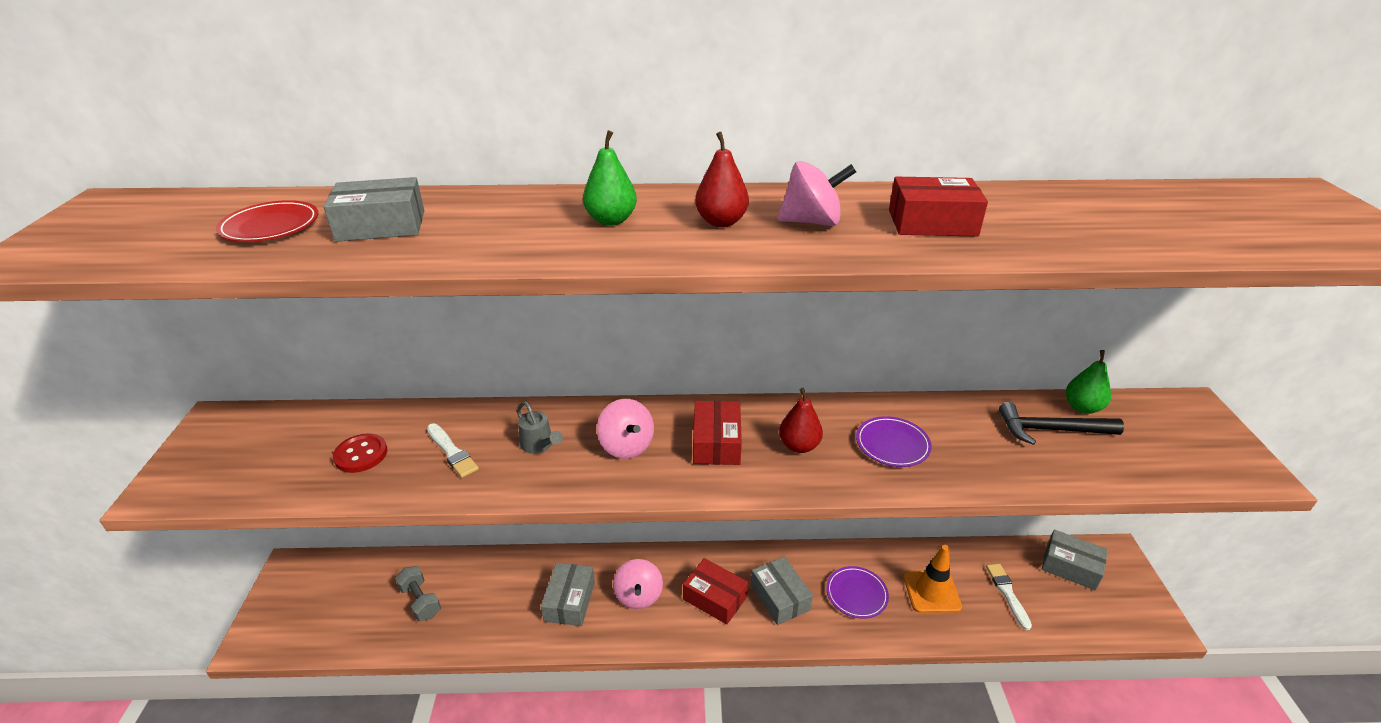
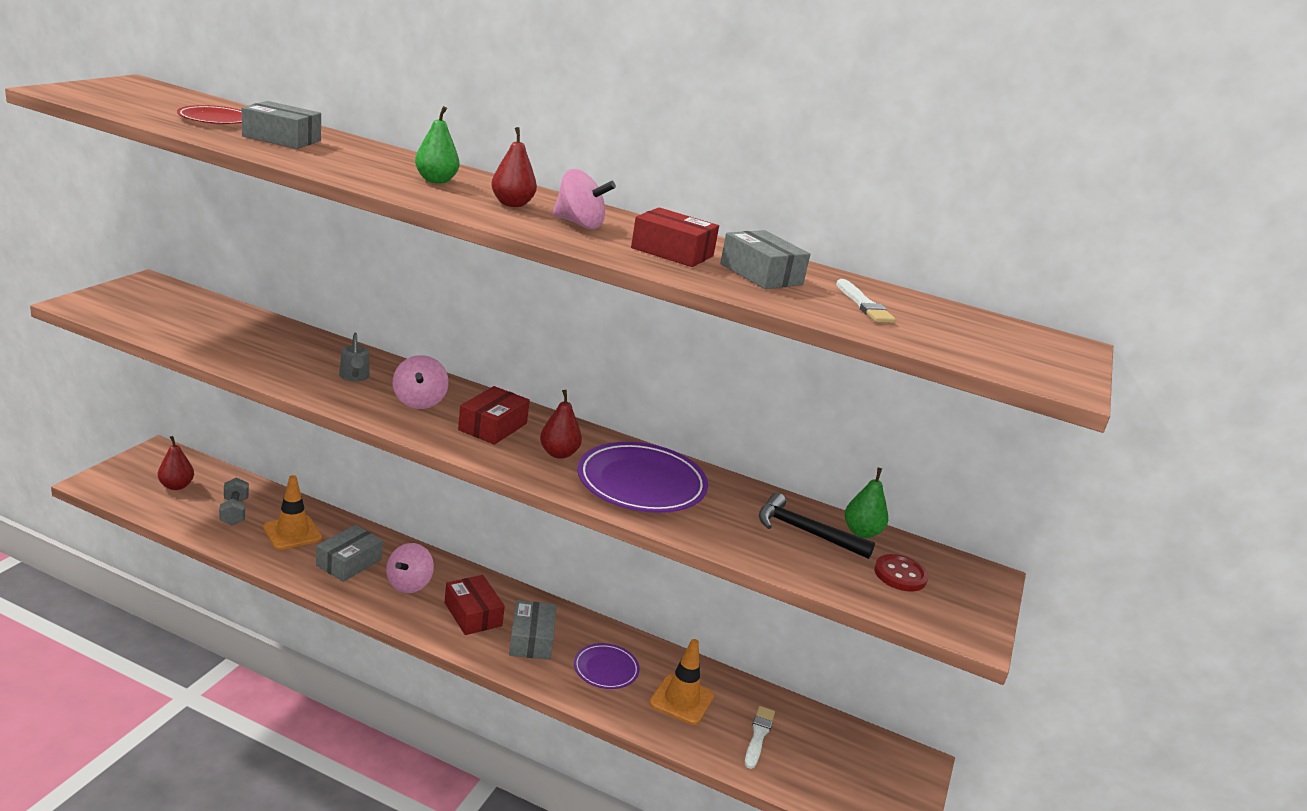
camera: 20 degrees right, 10 degrees down
(340, 601) = (176, 486): none -> red pear
(361, 455) = (223, 335): red button -> red button (900, 575)
(452, 452) = (287, 357): white brush -> white brush (863, 305)
(493, 596) = (292, 533): none -> orange traffic cone
(892, 444) = (641, 483): purple plate -> purple plate, size x1.80
(1070, 567) = (851, 748): grey box -> grey box (761, 274)

